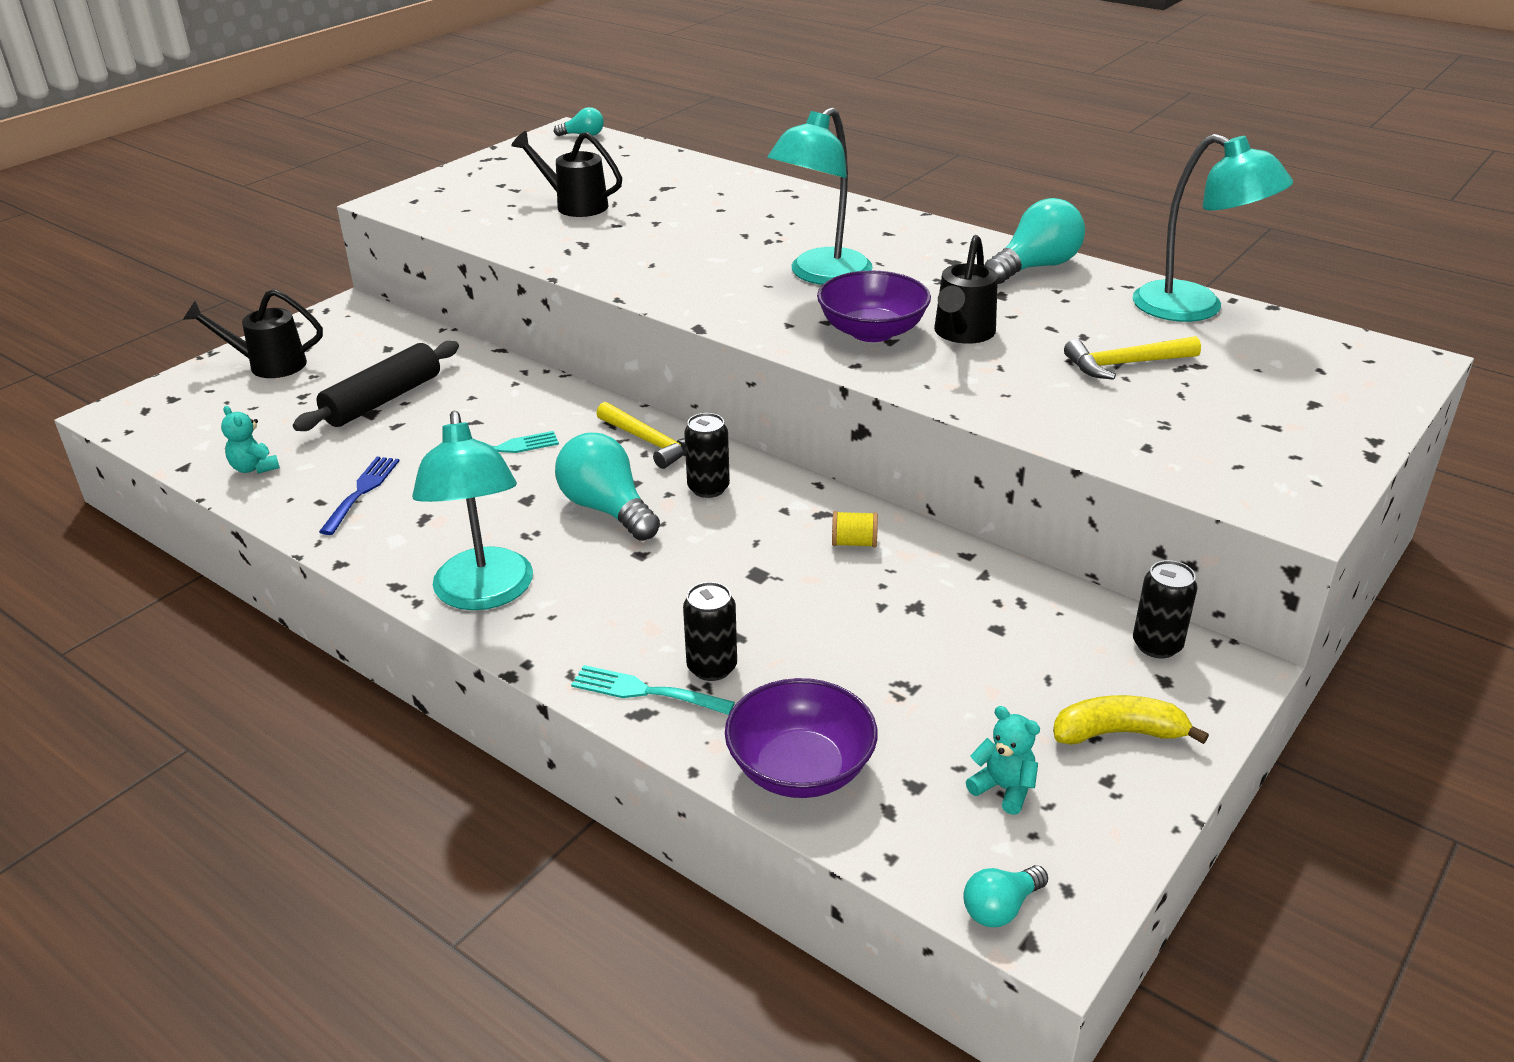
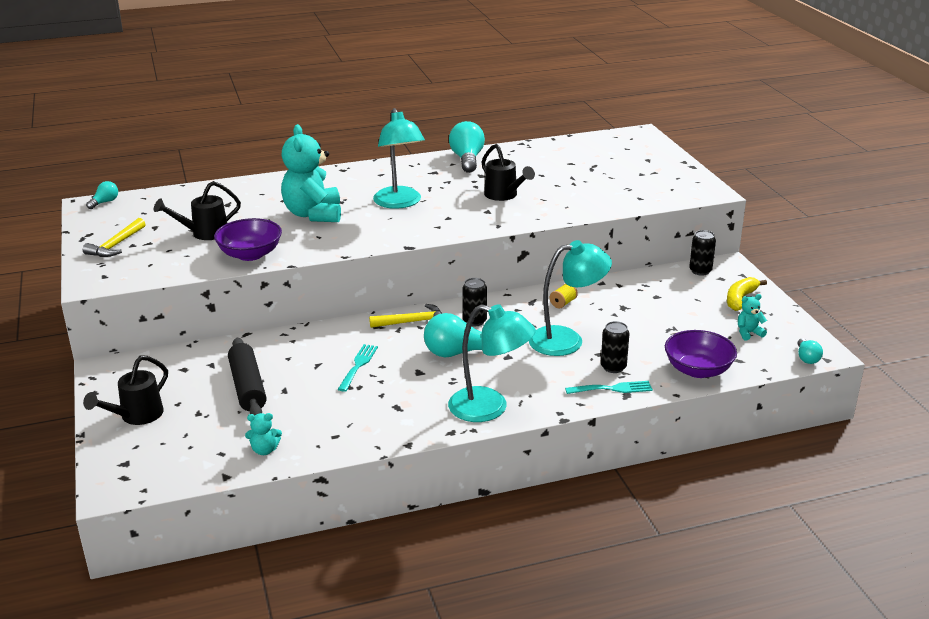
camera: 55 degrees left, 5 degrees down
(362, 491) = (343, 419): blue fork -> none
(645, 691) = (613, 389): turquoise fork -> turquoise fork turned 150 degrees counterclockwise
(708, 239) = (313, 214): none -> turquoise teddy bear
(872, 331) = (473, 212): purple bowl -> purple bowl (250, 254)
(1125, 364) = (575, 177): yellow hammer -> yellow hammer (116, 245)
(1194, 308) = (550, 147): turquoise lamp -> turquoise lamp (567, 340)

